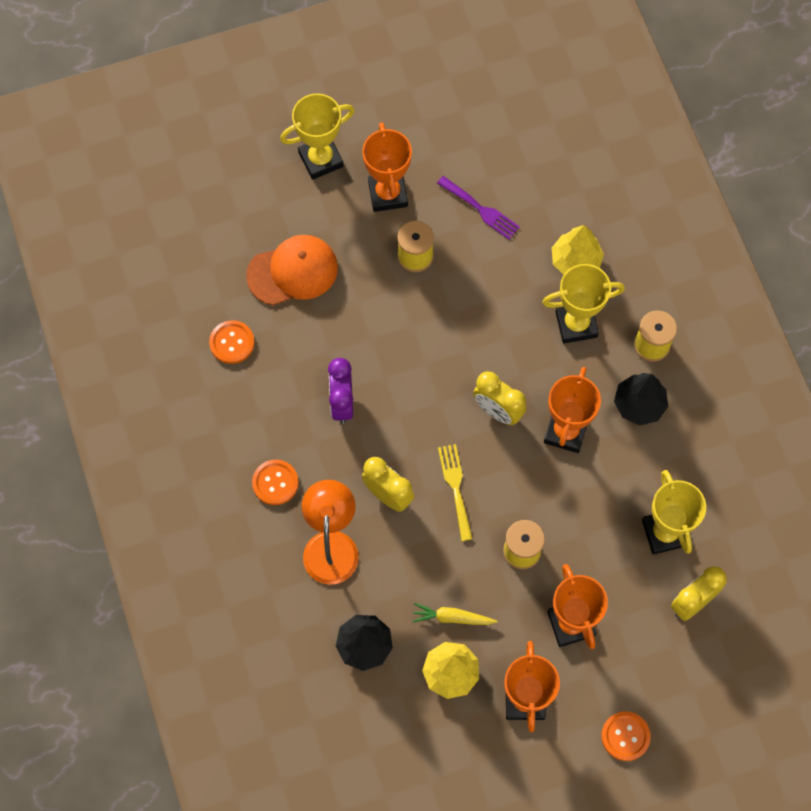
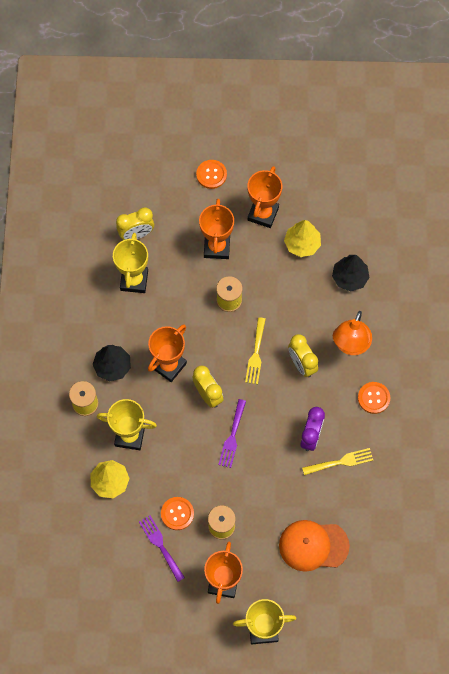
camera: 160 degrees left, 0 degrees up
(232, 343) = (373, 507): orange button -> orange button (177, 513)
(292, 384) = (341, 462): none -> yellow fork
(444, 368) = (232, 436): none -> purple fork
(452, 617) = (289, 275): yellow carrot -> none

